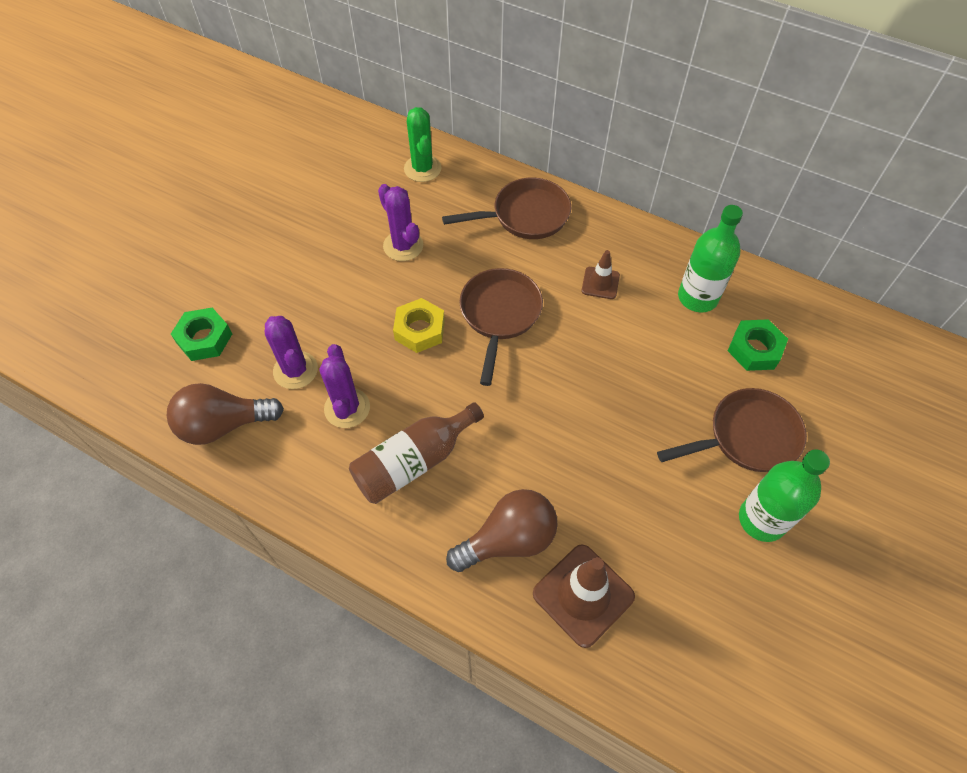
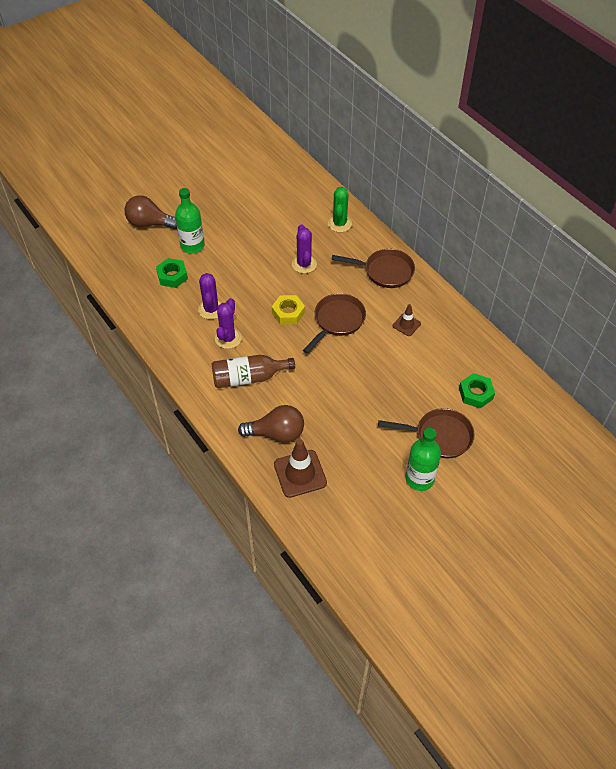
camera: 25 degrees right, 5 degrees down
(224, 425) = (162, 323): brown light bulb -> brown light bulb (150, 223)
(697, 297) = (460, 353): green bottle -> green bottle (192, 246)

